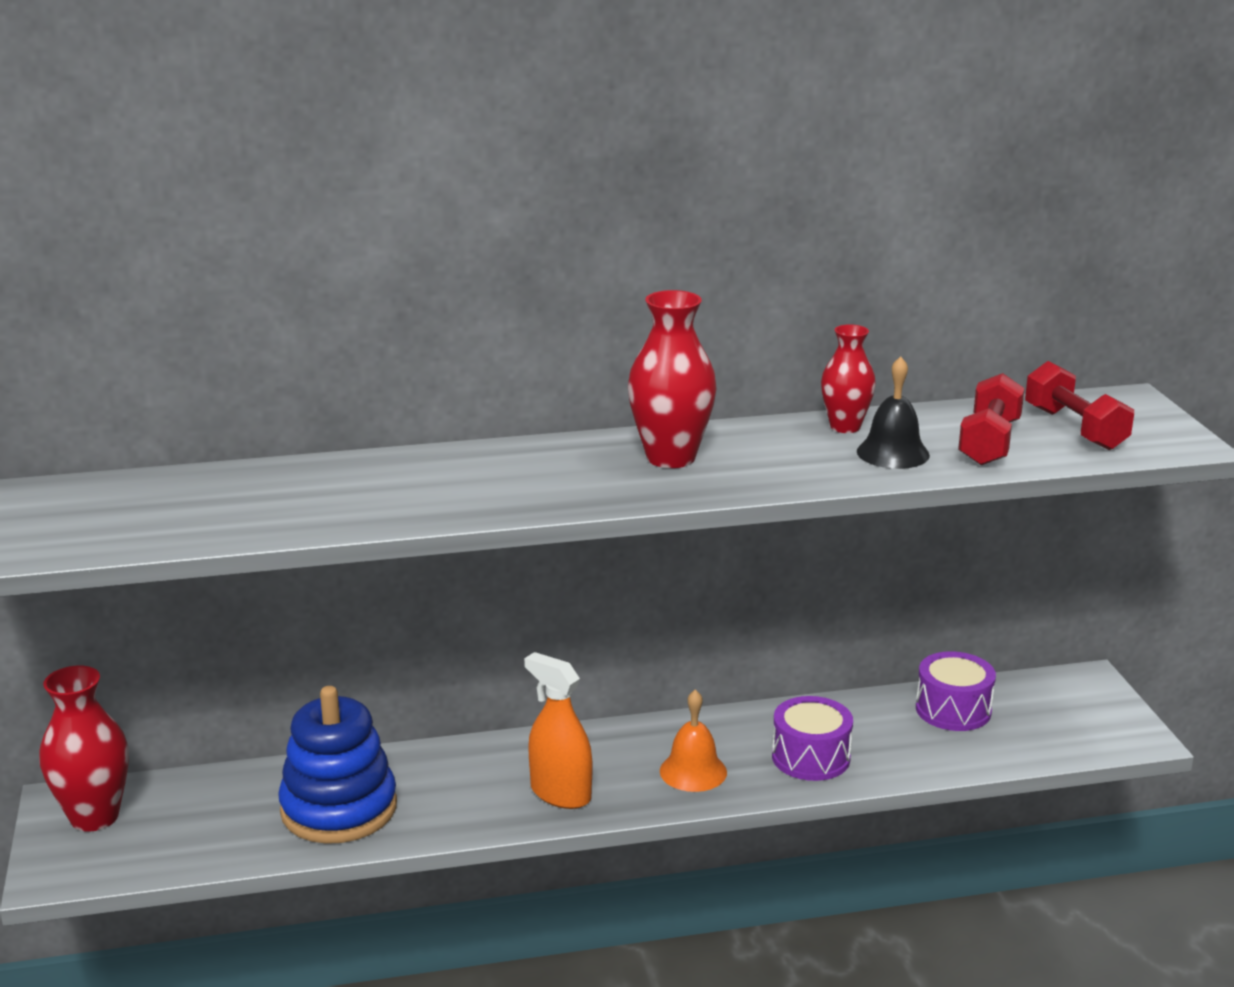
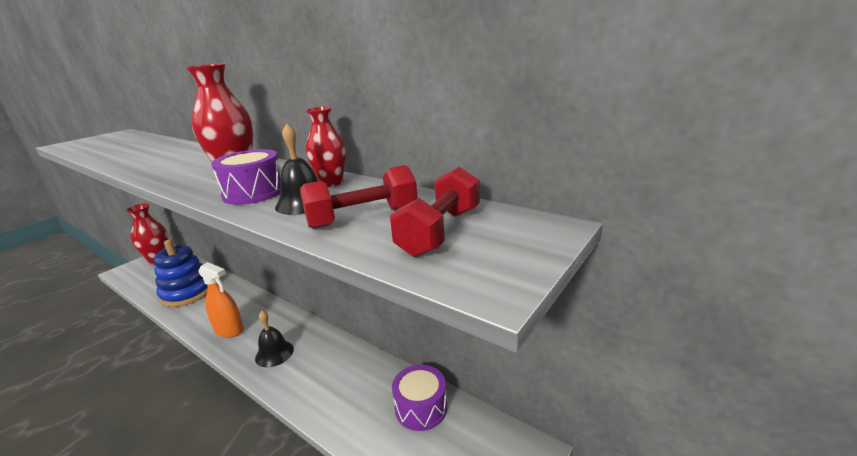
camera: 50 degrees right, 0 degrees up
(560, 793) = (229, 330): orange spray bottle -> orange spray bottle turned 120 degrees clockwise
(693, 771) = (274, 353): orange bell -> black bell
(810, 757) = (318, 382): purple drum -> purple drum (254, 192)

